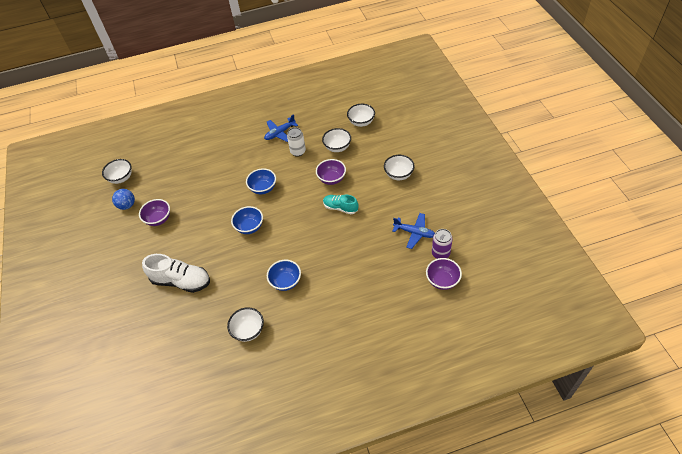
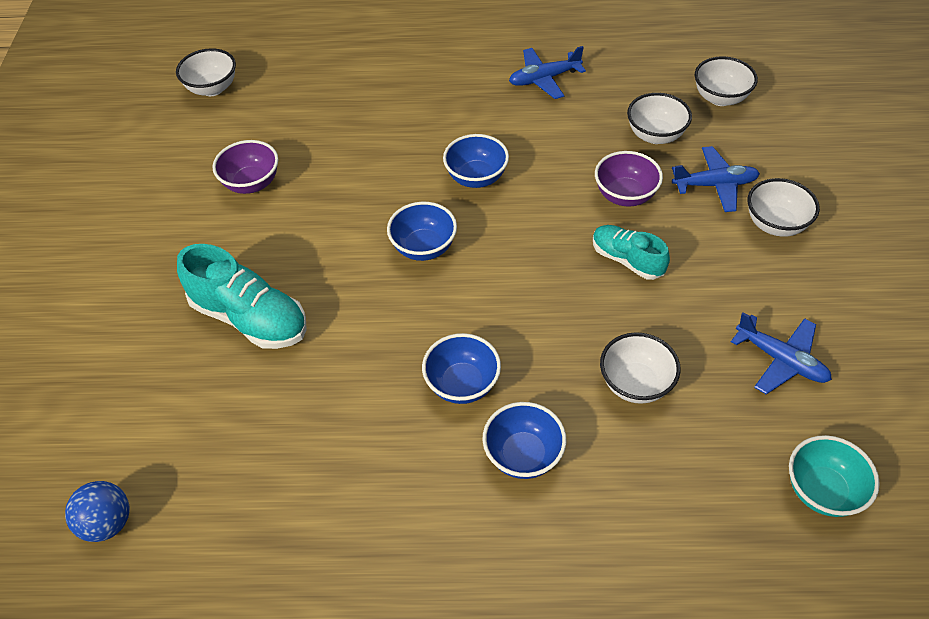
camera: 15 degrees right, 0 degrees up
(127, 205) = (203, 141): blue ball -> blue ball (108, 523)
(181, 281) = (250, 318): white shoe -> turquoise shoe
(248, 331) = (349, 467): white bowl -> white bowl (635, 384)
(298, 151) = (570, 123): white can -> none
(320, 303) = (523, 455): none -> blue bowl
(369, 164) = (715, 185): none -> blue plane
(440, 253) = (832, 425): purple can -> none
(442, 281) = (822, 491): purple bowl -> turquoise bowl

